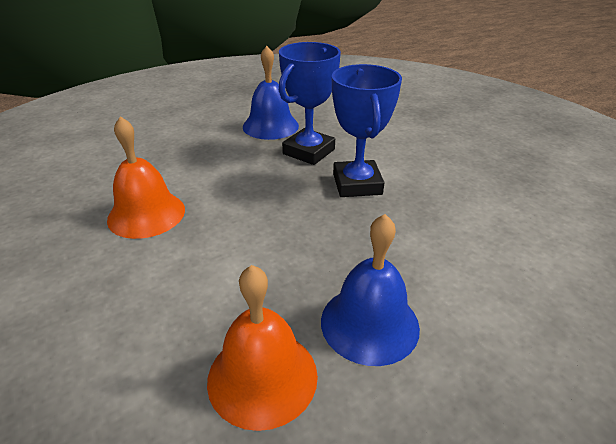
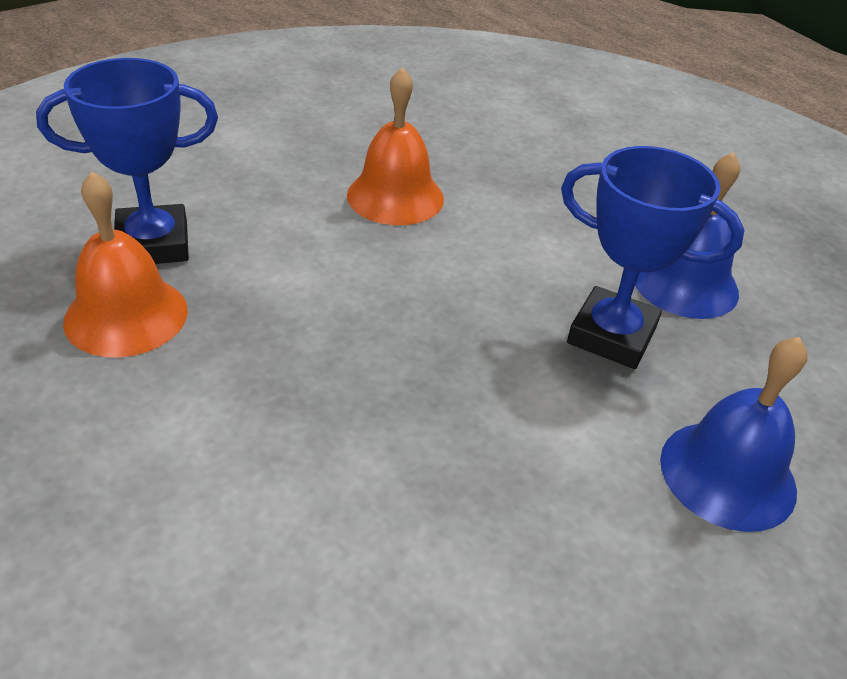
camera: 80 degrees right, 5 degrees up
(357, 184) = (521, 400): blue trophy -> blue trophy (153, 244)
(369, 323) = (190, 404): blue bell -> blue bell (727, 474)

